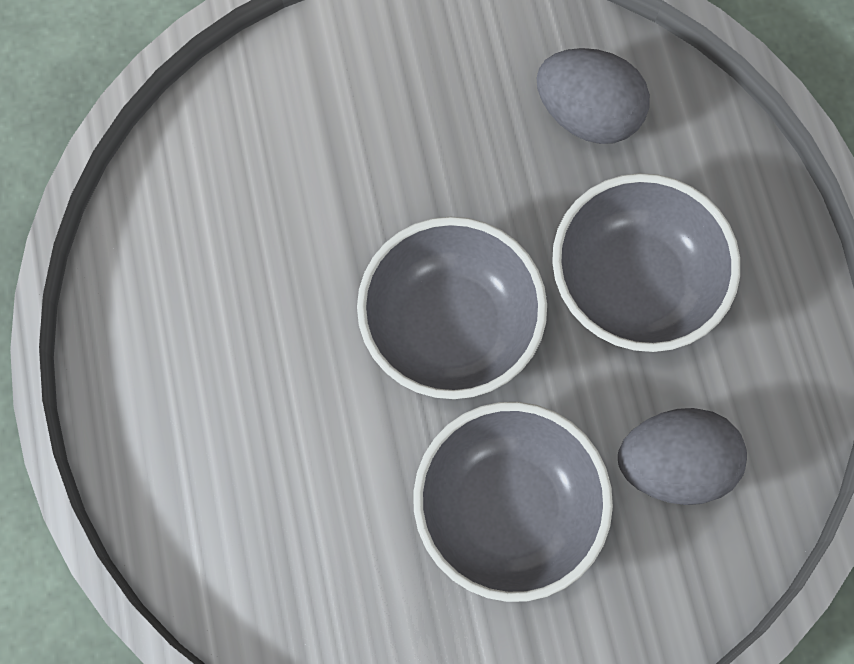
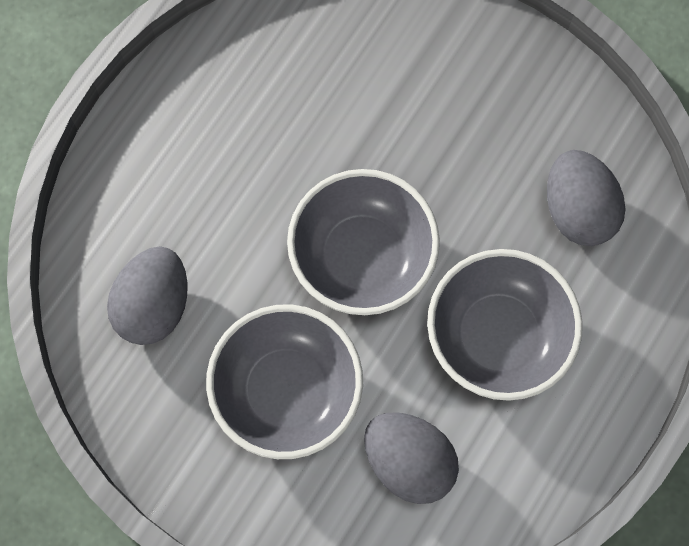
camera: 45 degrees right, 0 degrees up
(308, 551) = (154, 305): none -> grey egg

